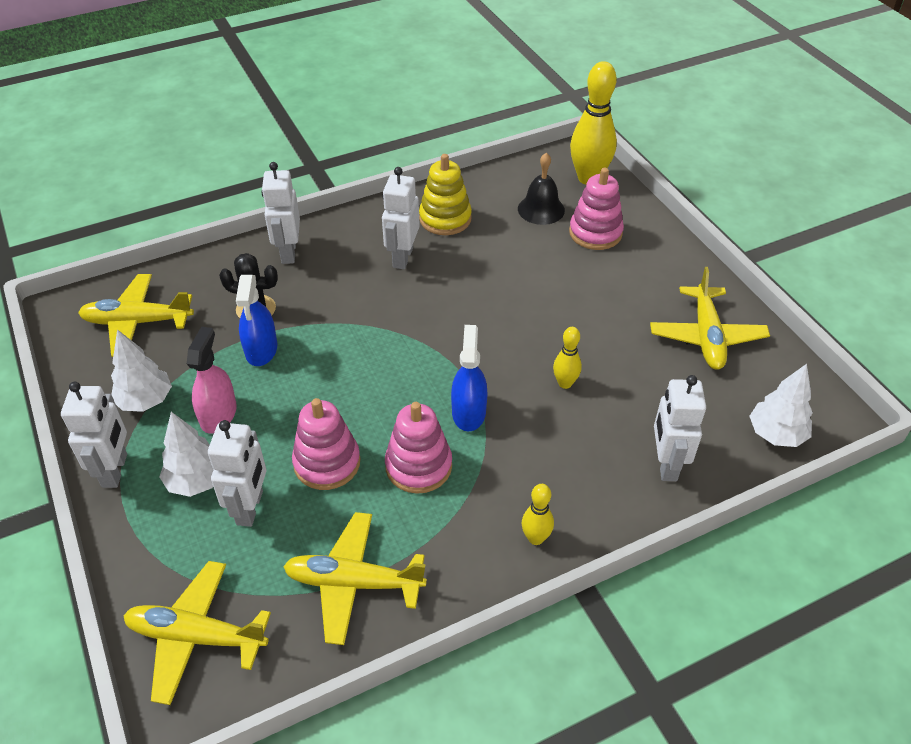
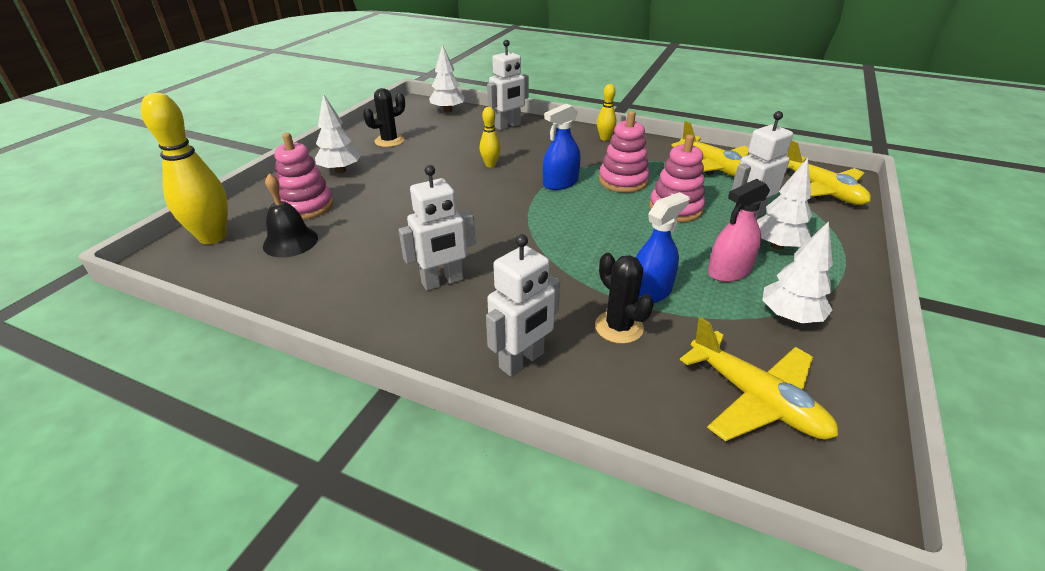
camera: 130 degrees left, 10 degrees down
(115, 470) = (843, 285): white robot -> none
(445, 219) = (355, 286): yellow stacking toy -> none
(654, 274) = (340, 170): none -> white tree
(706, 336) = (389, 141): yellow plane -> black cactus

